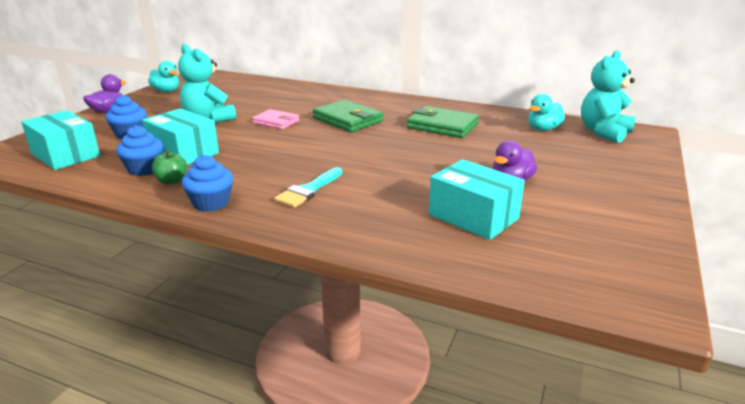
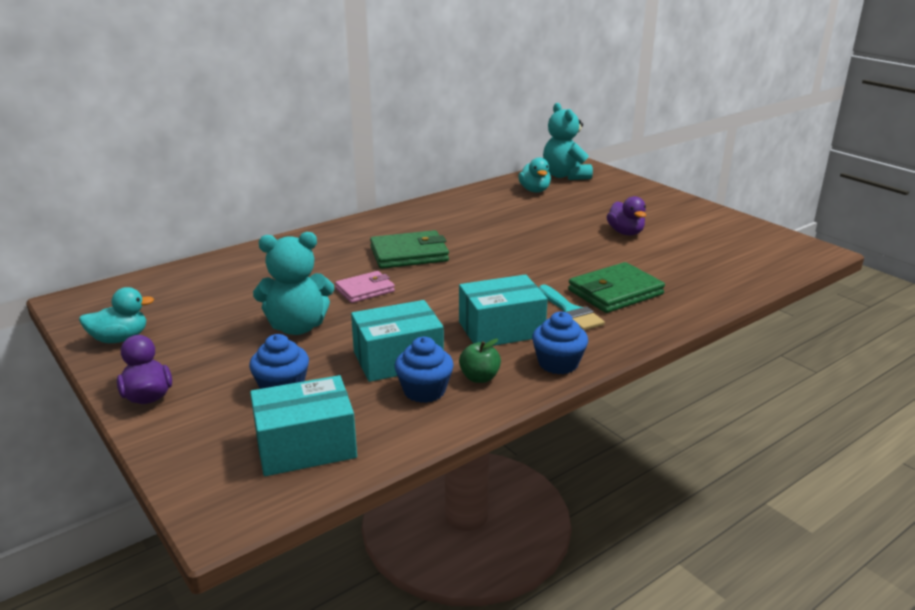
camera: 60 degrees left, 0 degrees up
(442, 126) = (481, 221): green wallet -> green wallet (615, 292)
(473, 216) = (674, 262): turquoise box -> turquoise box (501, 329)

